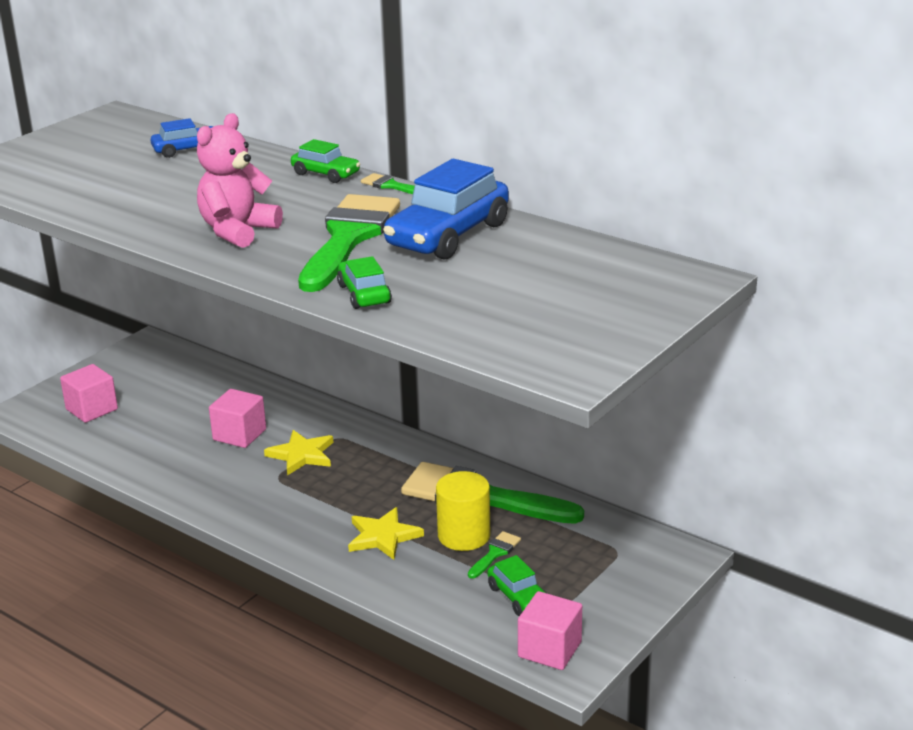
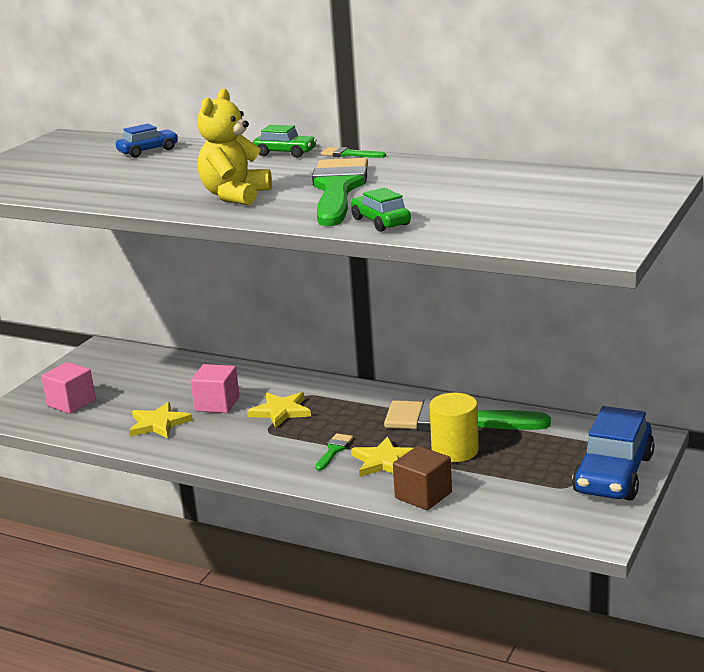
camera: 10 degrees left, 5 degrees down
(169, 450) = (158, 424): none -> yellow star
(237, 231) = (235, 196): pink teddy bear -> yellow teddy bear
(405, 587) = (423, 495): none -> brown cube
(448, 235) = (423, 178): blue car -> blue car (613, 474)
(495, 553) = (489, 459): green brush -> green brush (334, 450)
(518, 597) = (526, 488): green car -> none
(549, 649) = (574, 523): pink cube -> none

